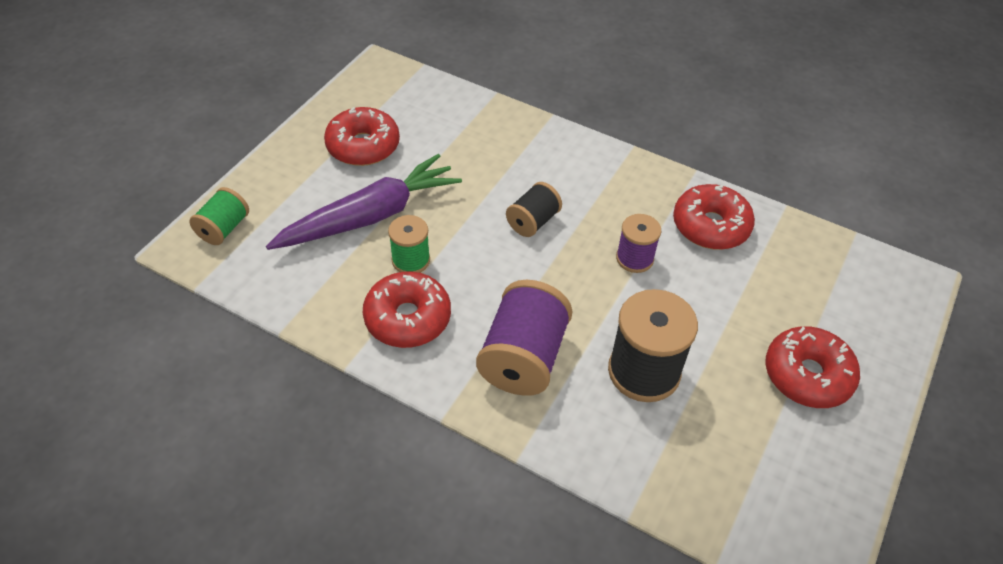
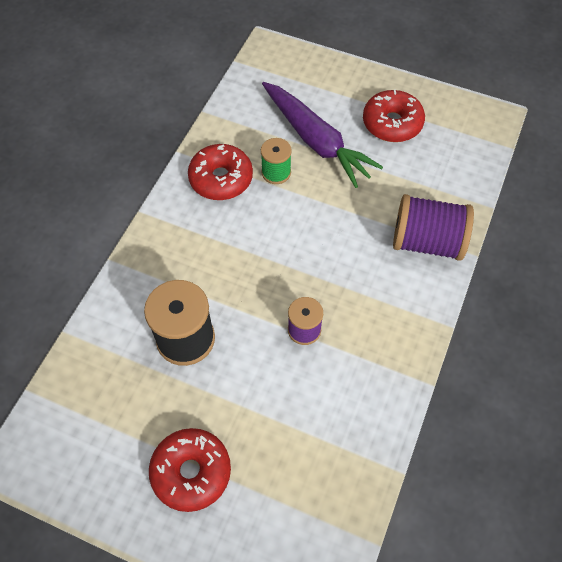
camera: 85 degrees right, 10 degrees up
(224, 228) = (287, 62): green spool -> none
(523, 357) = (192, 254): purple spool -> purple spool (427, 242)
(533, 221) = (332, 249): black spool -> none
(710, 226) = (356, 395): red donut -> none

